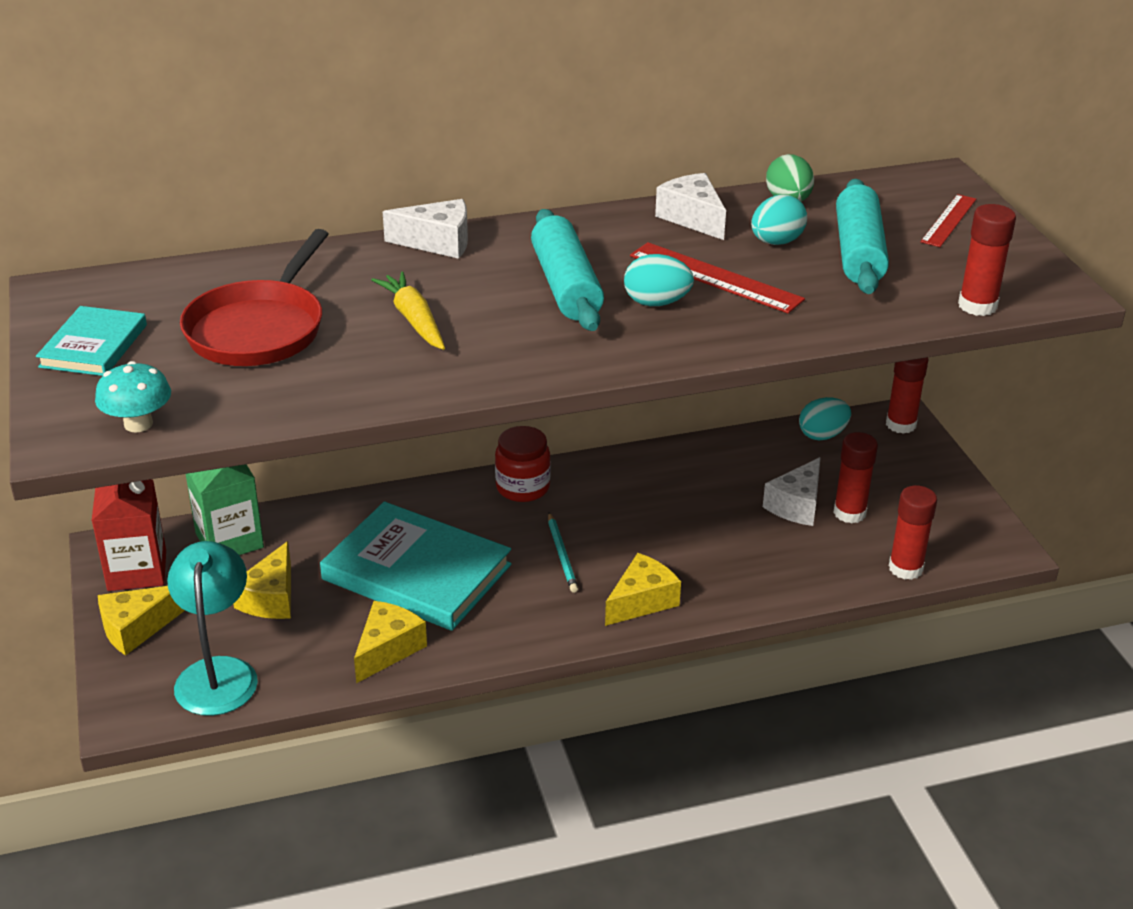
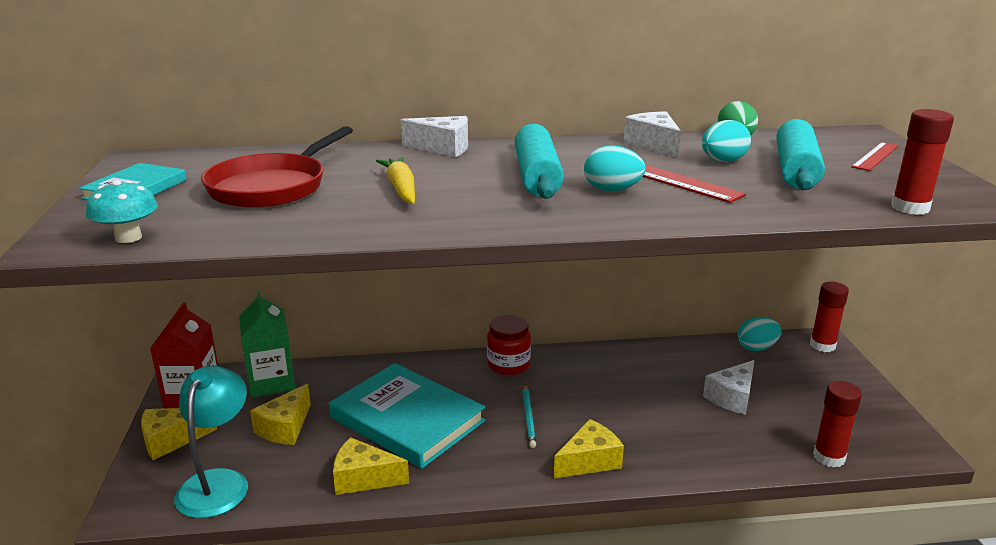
camera: 10 degrees right, 10 degrees down
(388, 649) = (363, 478): yellow cheese -> yellow cheese turned 120 degrees counterclockwise
(849, 513) = (778, 407): red glue stick -> none

